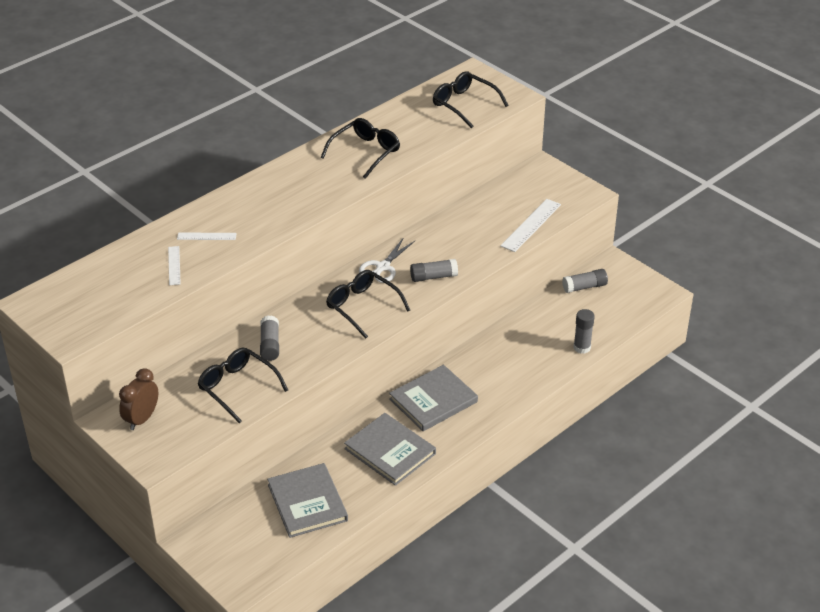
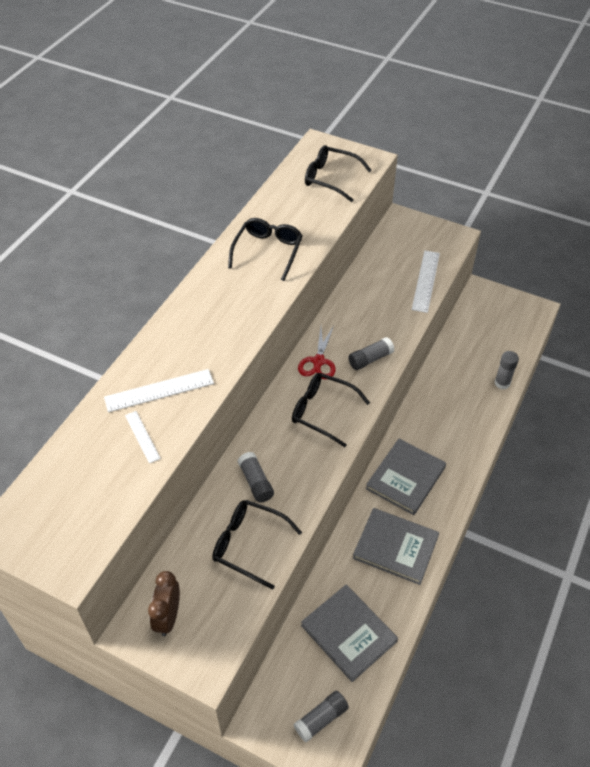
camera: 20 degrees left, 10 degrees up
(206, 236) = (159, 390): white ruler -> white ruler, size x1.71
(383, 267) = (318, 361): white scissors -> red scissors
(584, 287) = (471, 321): grey glue stick -> grey glue stick (321, 719)

